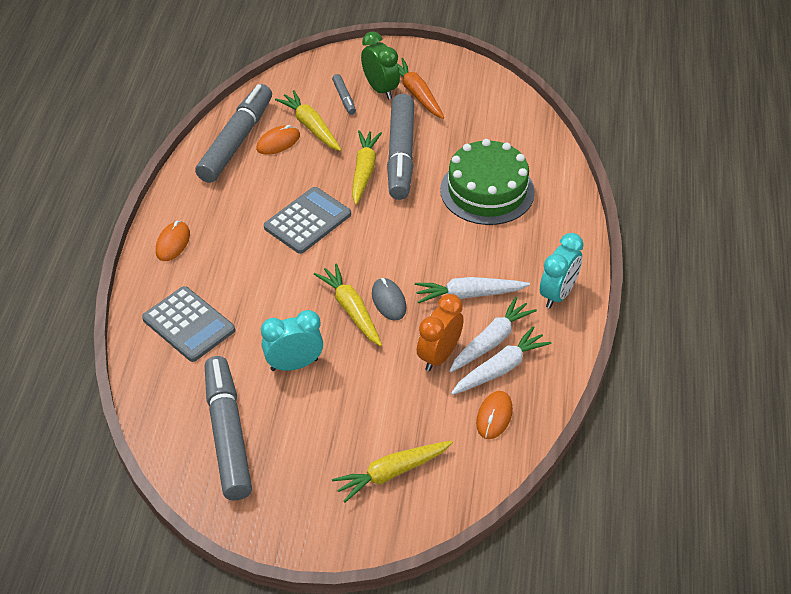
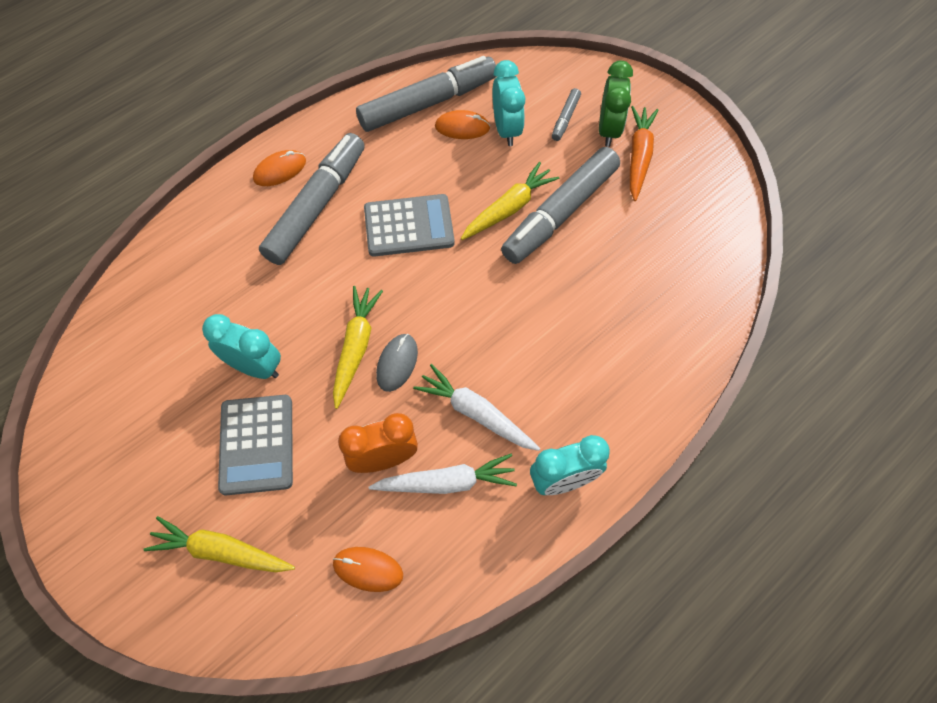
camera: 40 degrees right, 15 degrees up
(188, 325) = (213, 260): grey calculator -> grey calculator (256, 444)
(228, 434) = (137, 394): grey marker -> grey marker (317, 206)
(311, 126) = (506, 129): yellow carrot -> turquoise clock
(487, 191) = (606, 310): green cake -> none
(494, 416) = (368, 569): orange mouse -> orange mouse turned 45 degrees clockwise
(500, 368) = (425, 520): white carrot -> none

